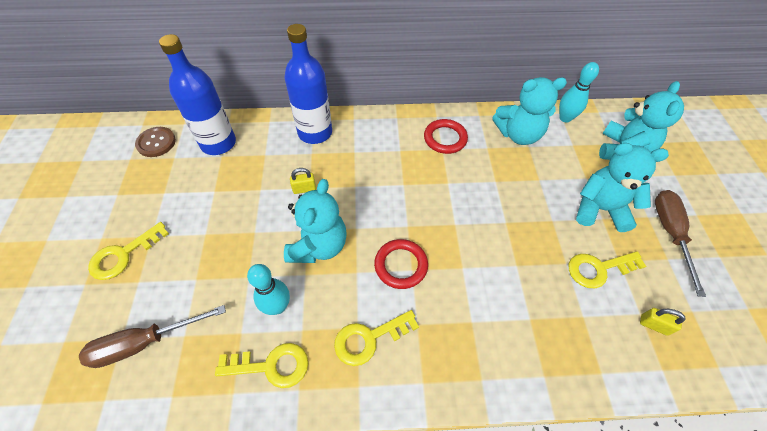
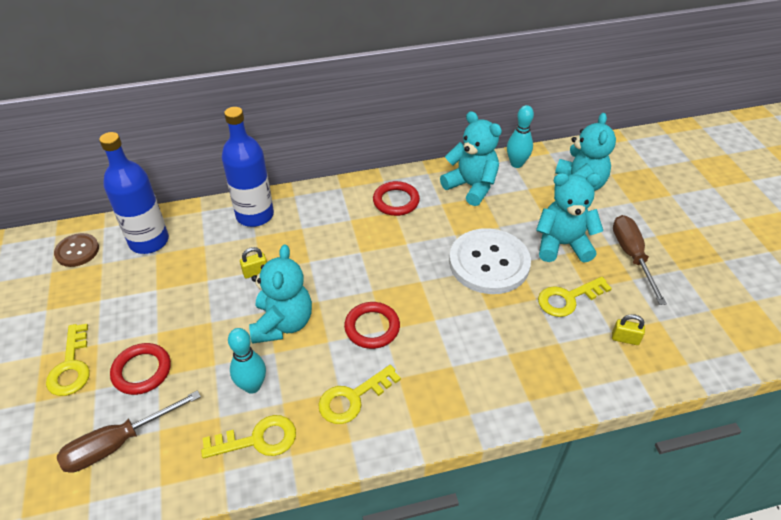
camera: 10 degrees left, 10 degrees down
(123, 255) = (71, 367): yellow key -> yellow key turned 45 degrees counterclockwise
(183, 271) = (142, 371): none -> red ring
(518, 134) = (471, 186): turquoise teddy bear -> turquoise teddy bear turned 120 degrees counterclockwise
(524, 216) = (489, 263): none -> white button

